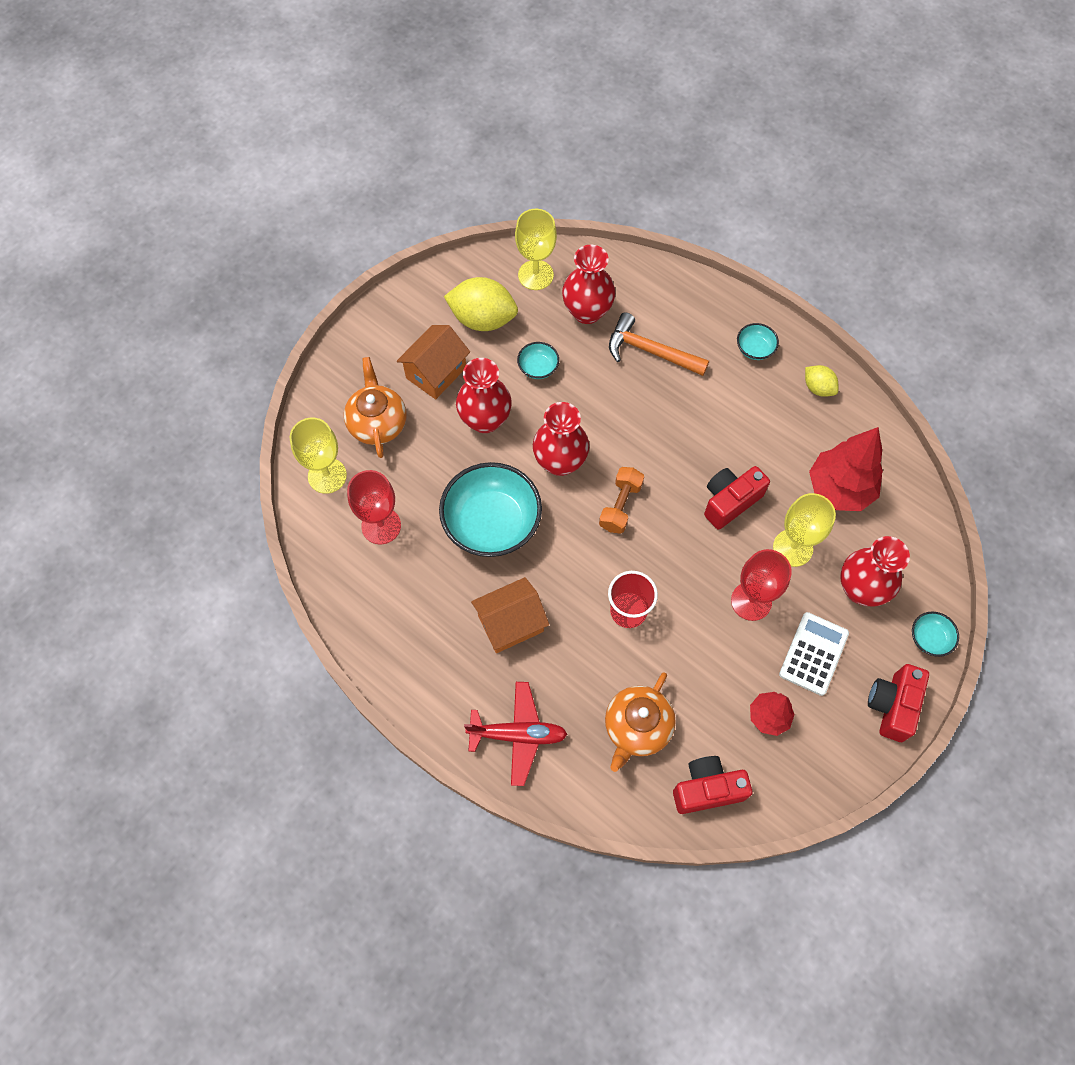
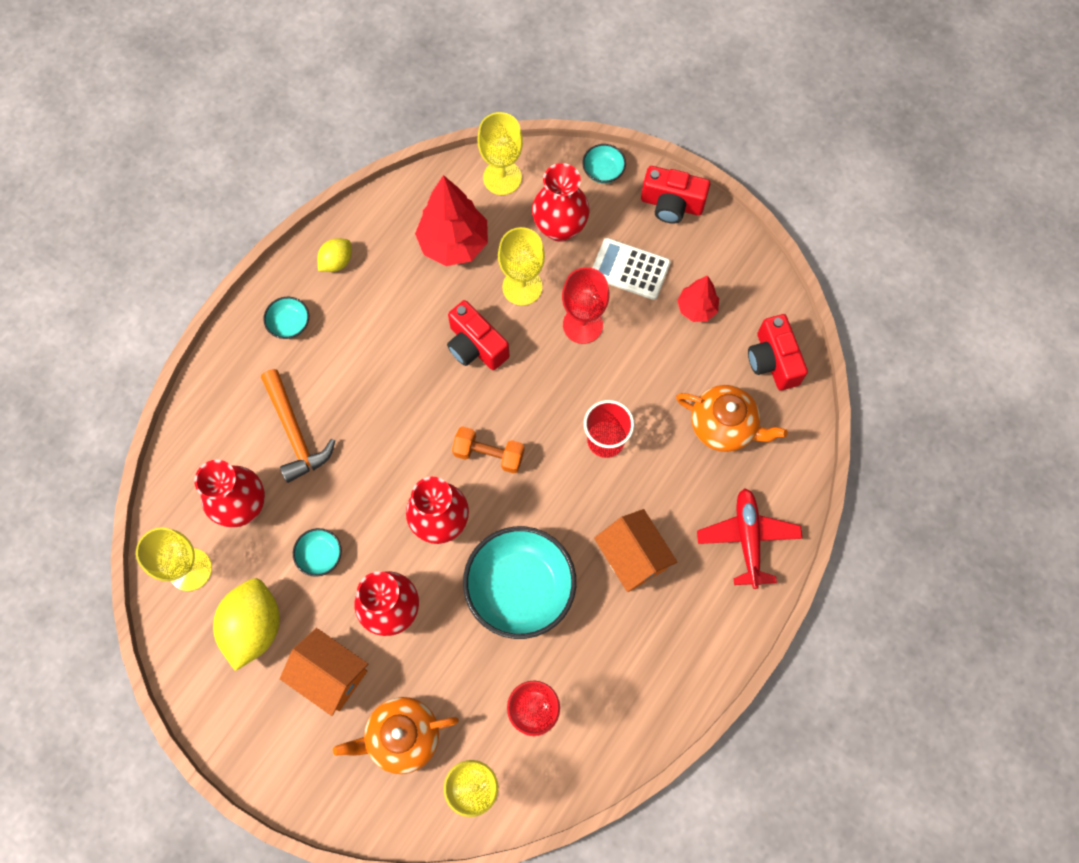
camera: 95 degrees left, 5 degrees up
(650, 351) = (295, 433): orange hammer -> orange hammer turned 45 degrees counterclockwise
(916, 538) = (502, 177): none -> yellow goblet

